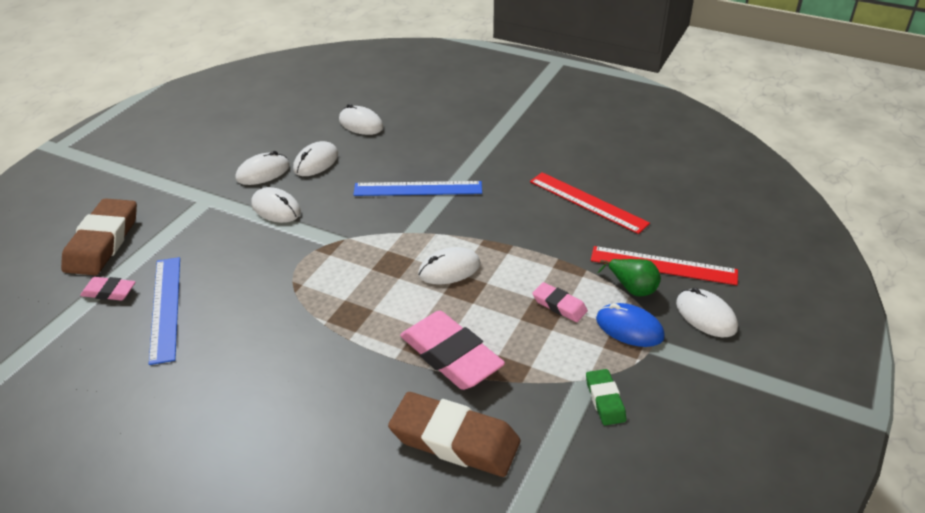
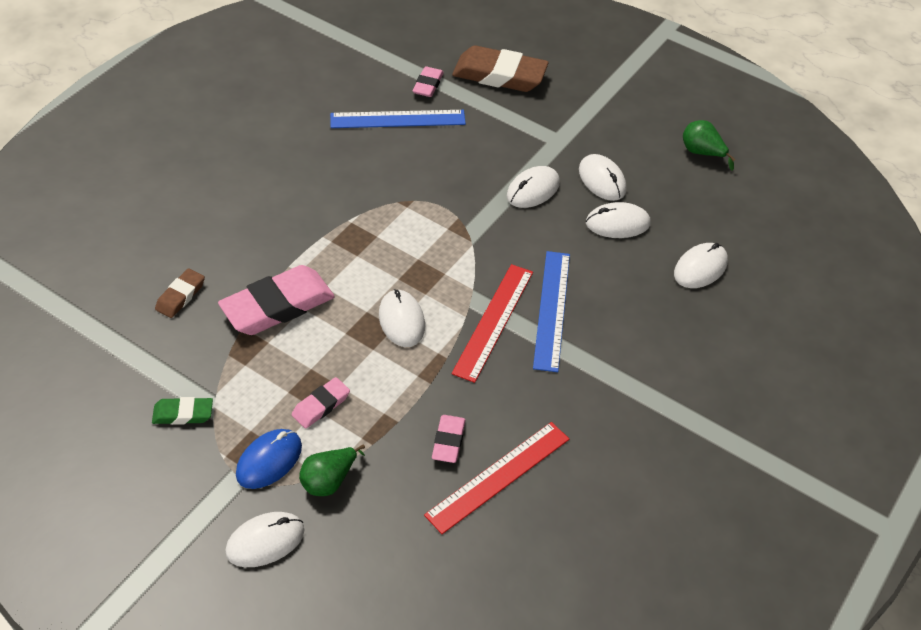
camera: 95 degrees right, 10 degrees up
(230, 125) = (702, 153): none -> green pear
(316, 162) = (617, 223): white mouse -> white mouse turned 45 degrees counterclockwise
(454, 440) = (180, 296): brown eraser -> brown eraser, size x0.51
(566, 229) = (448, 441): none -> pink eraser
(663, 265) = (359, 524): red ruler -> red ruler (493, 321)

